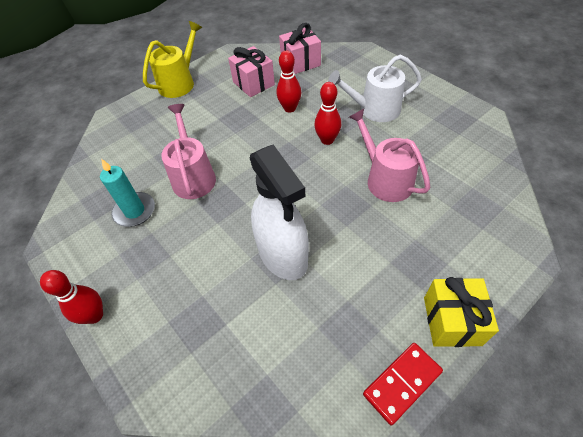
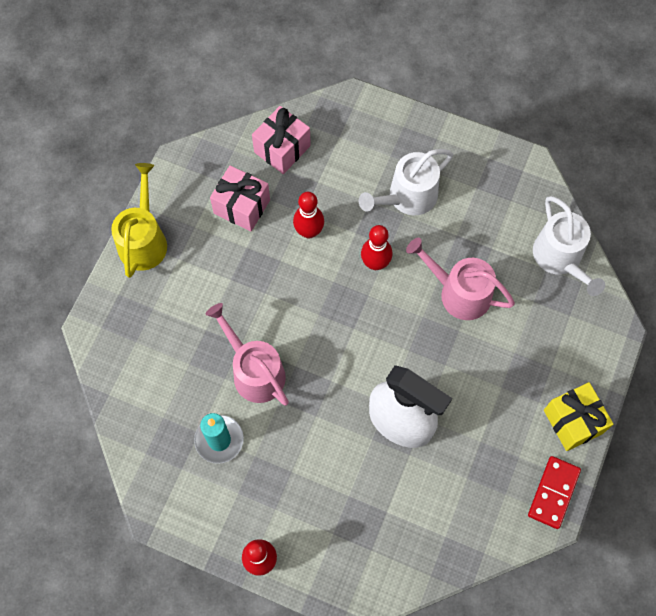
camera: 30 degrees left, 15 degrees up
(489, 184) = (560, 258): none -> white watering can

